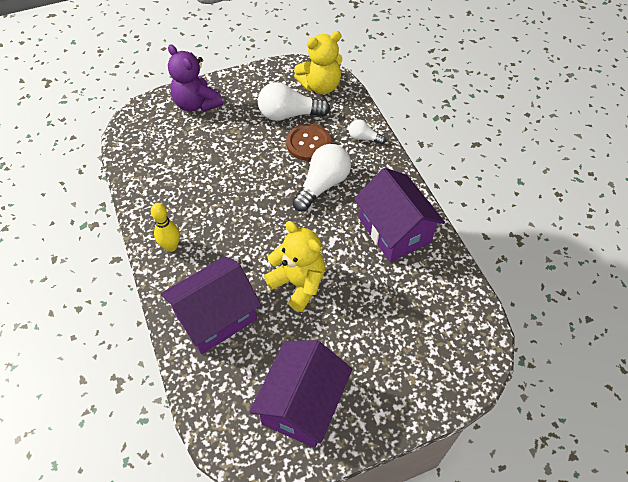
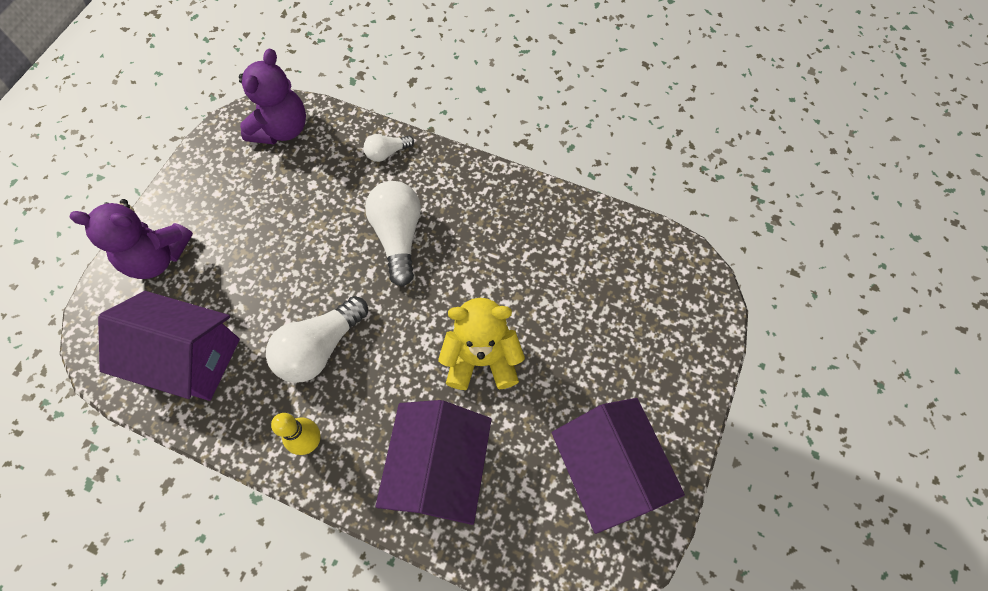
camera: 45 degrees left, 10 degrees up
(289, 114) = (281, 187): white light bulb -> white light bulb (320, 348)
(308, 143) = (336, 203): brown button -> none
(320, 86) = (282, 129): yellow teddy bear -> purple teddy bear
(395, 230) = (514, 226): purple house -> purple house (189, 358)

